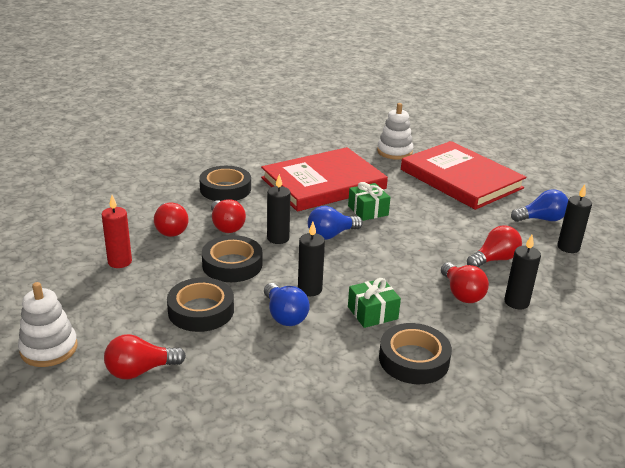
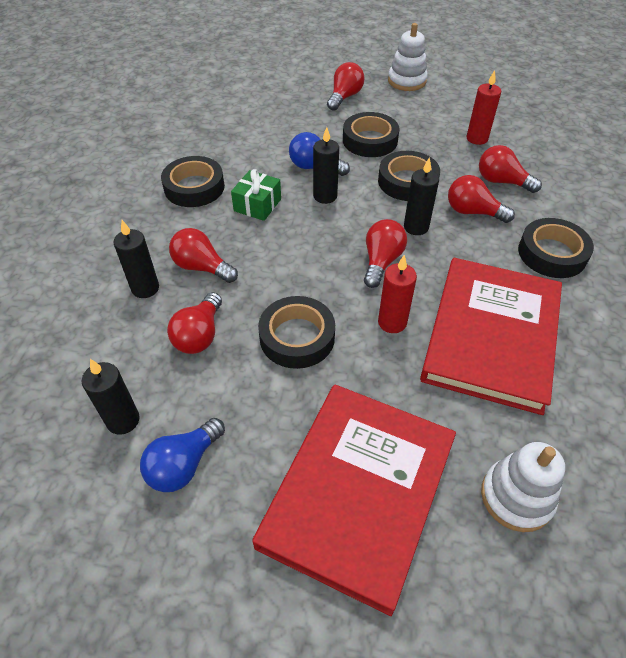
camera: 140 degrees right, 20 degrees up
(331, 235) = (381, 261): blue light bulb -> red light bulb
(368, 210) = (392, 322): green gift -> red candle
(432, 231) = (297, 337): none -> black tape
(461, 179) = (358, 492): red book -> red book turned 75 degrees counterclockwise

